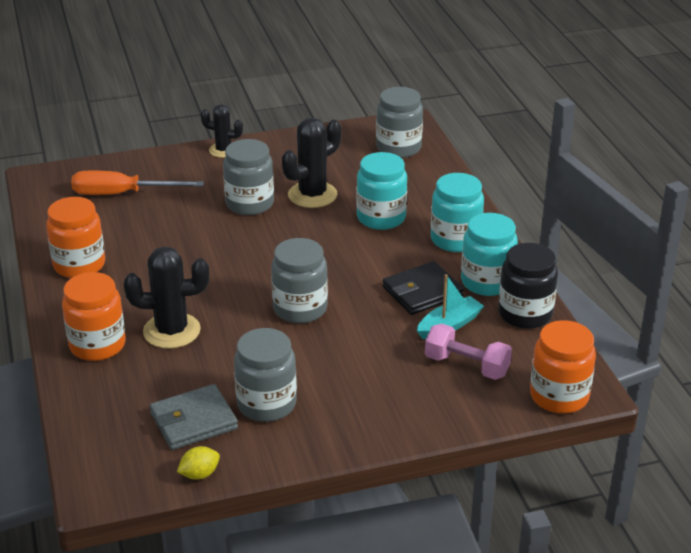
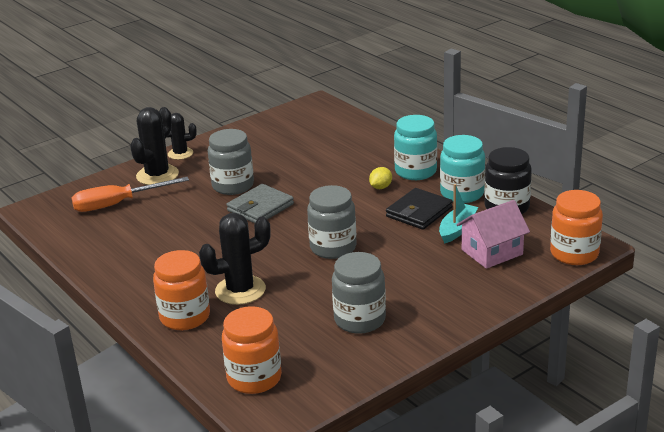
camera: 20 degrees left, 5 degrees down
(79, 265) = (121, 264): orange jar -> orange jar (254, 378)
(193, 421) = (310, 348): grey wallet -> grey wallet (260, 207)
(199, 474) = (345, 383): yellow lemon -> yellow lemon (380, 187)
(312, 195) = (279, 168): black cactus -> black cactus (157, 175)
(381, 218) = (346, 170): turquoise jar -> none
(398, 148) = (322, 121): grey jar -> none
(467, 366) = (492, 252): pink dumbbell -> pink house

